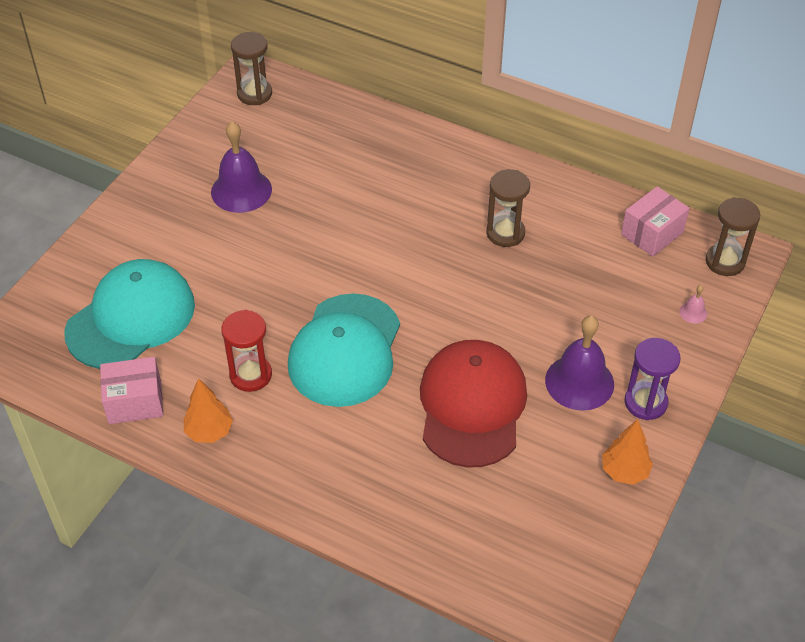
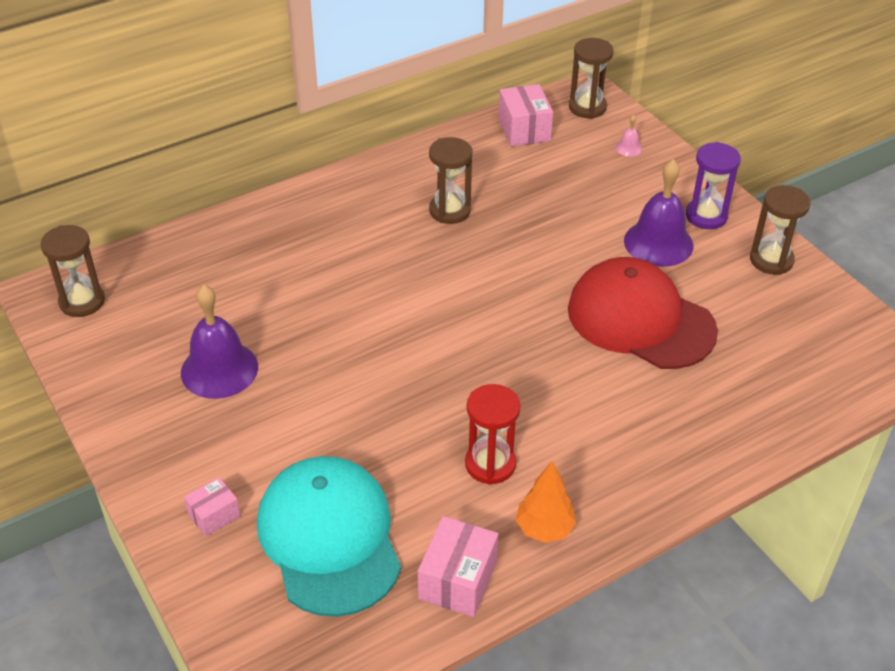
camera: 60 degrees left, 5 degrees down
(115, 252) = (214, 515): none -> pink box
(345, 350) = (511, 378): turquoise cap -> none
(624, 471) = (771, 260): orange tree -> brown hourglass

